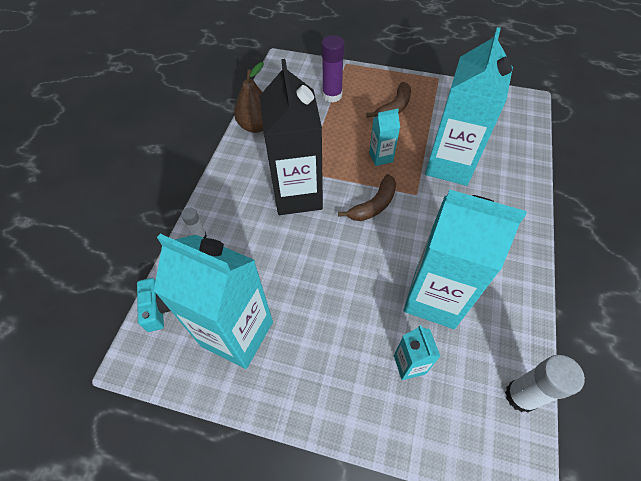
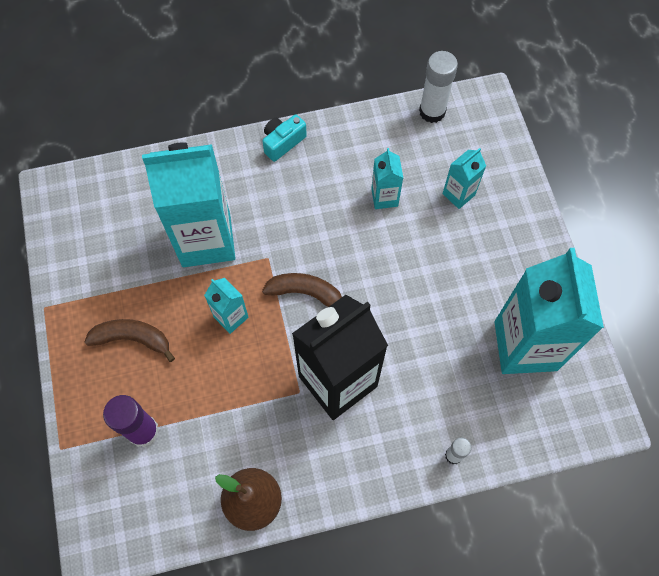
camera: 120 degrees left, 10 degrees up
(159, 308) = (552, 437): turquoise camera -> turquoise camera (283, 142)
(434, 298) = (384, 197): turquoise carton -> turquoise carton, size x0.46

